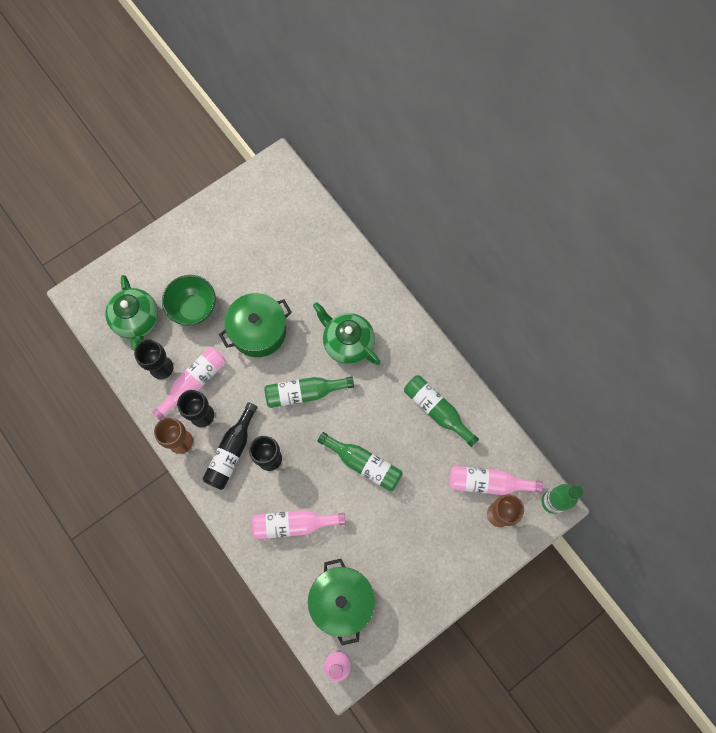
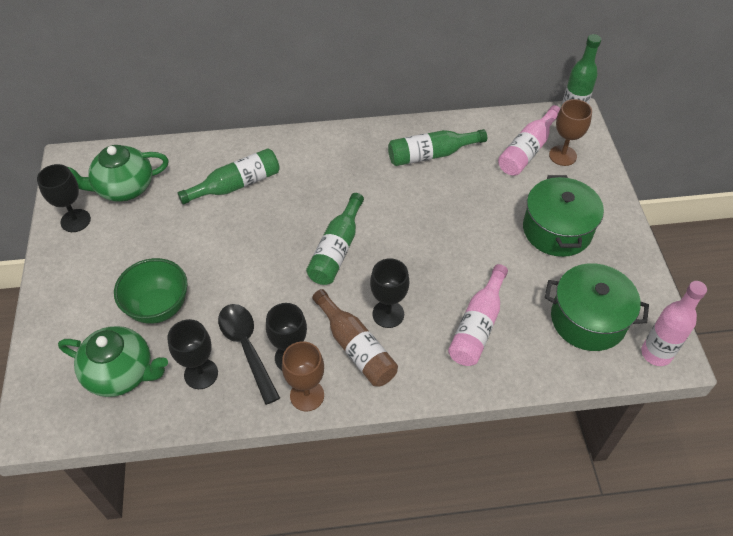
camera: 60 degrees left, 20 degrees down
(194, 383) = (246, 348): pink bottle -> black spoon
(230, 208) = (75, 220): none -> black goblet
(231, 452) = (356, 347): black bottle -> brown bottle
(258, 331) = (236, 258): green pot -> green pot (557, 230)
(347, 342) = (310, 190): green teapot -> green teapot (124, 188)
(364, 464) = (448, 234): green bottle -> green bottle (236, 185)

